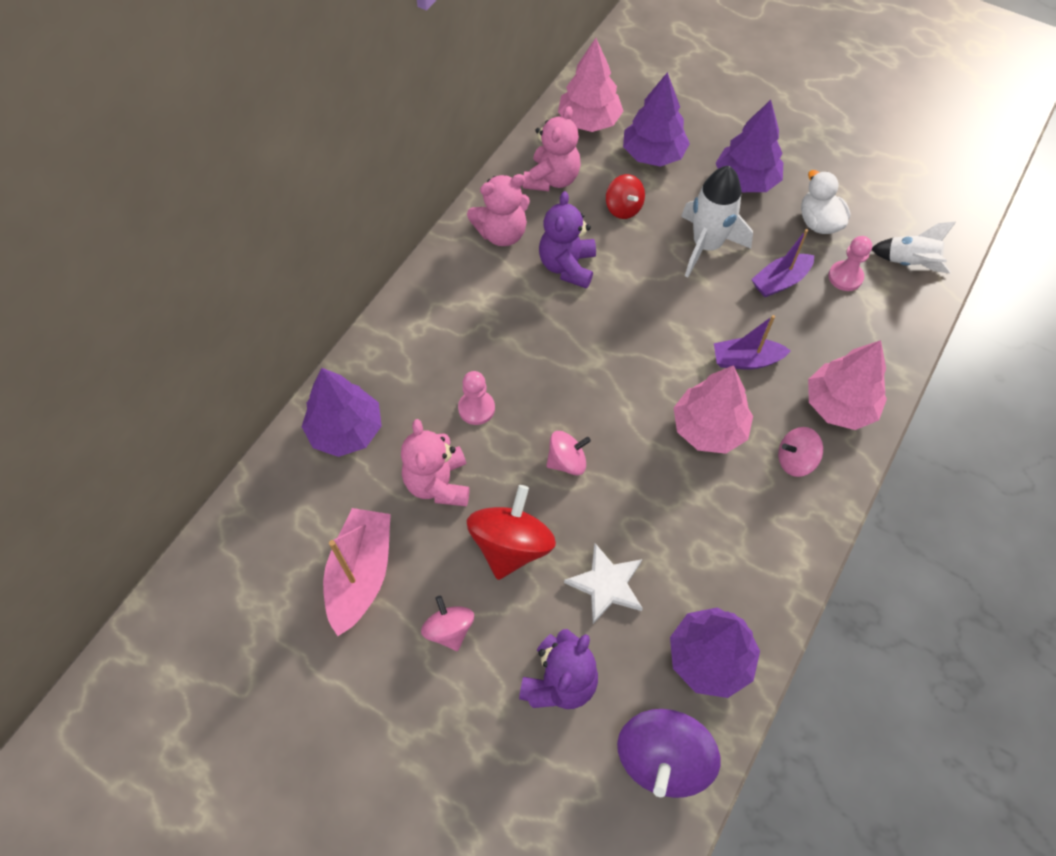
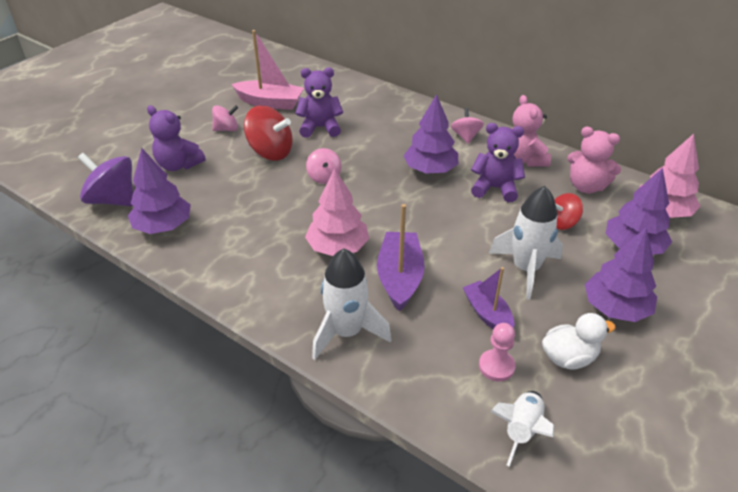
camera: 95 degrees right, 20 degrees down
(346, 430) = (363, 98): purple tree -> purple tree (430, 170)
(438, 483) = (320, 128): pink teddy bear -> purple teddy bear
(476, 408) = (371, 143): pink pawn -> none
(606, 584) = (231, 187): white star -> none
(746, 360) = (400, 277): purple boat -> purple boat, size x1.52
(795, 460) = (299, 293): pink spinning top -> pink spinning top (465, 136)
(839, 405) = (347, 332): pink tree -> white rocket

